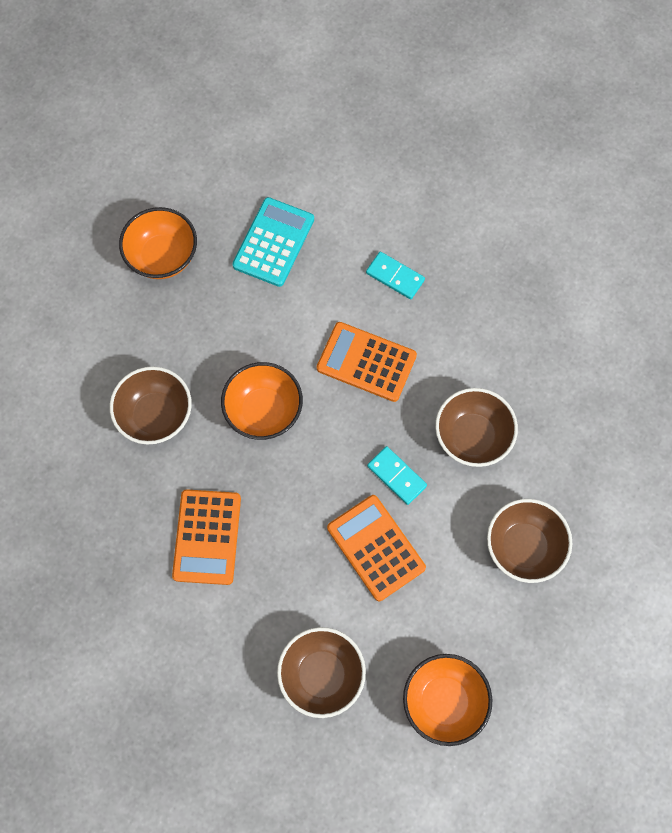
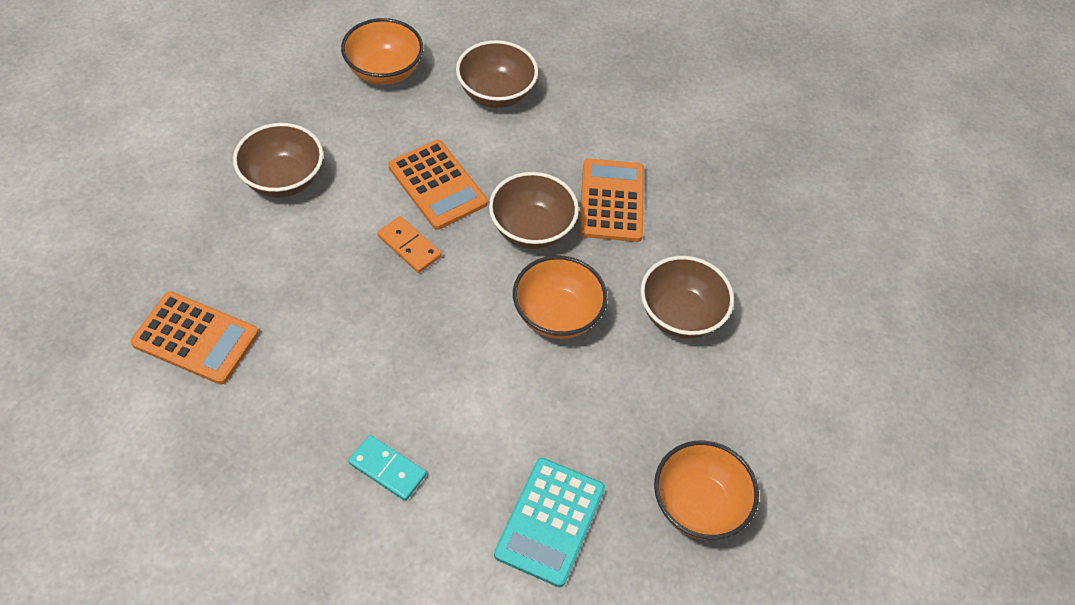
camera: 175 degrees right, 15 degrees down
(366, 362) = (434, 364): orange calculator -> orange calculator (195, 338)
(396, 476) = (409, 246): turquoise domino -> orange domino
(472, 436) = (318, 281): brown bowl -> brown bowl (531, 229)

